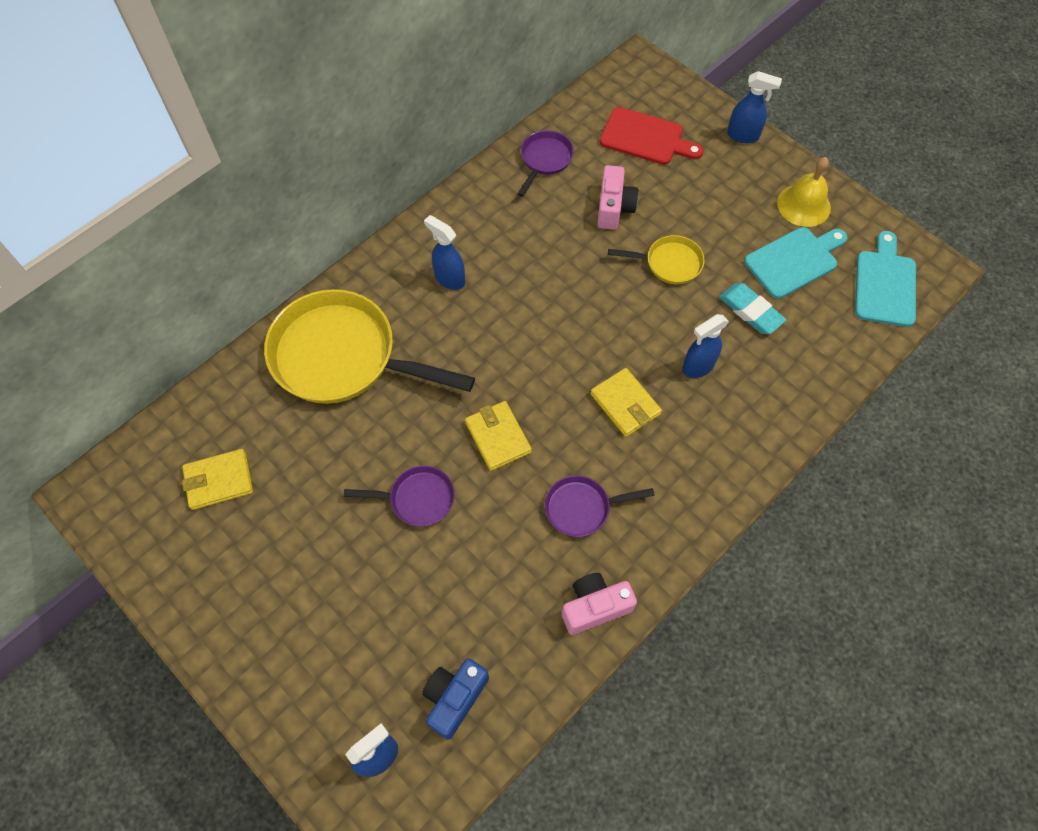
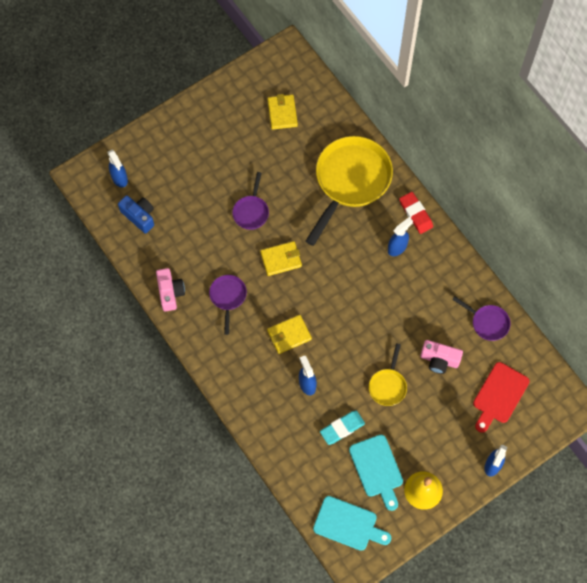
camera: 100 degrees right, 5 degrees up
(389, 262) = (415, 214): none -> red eraser

